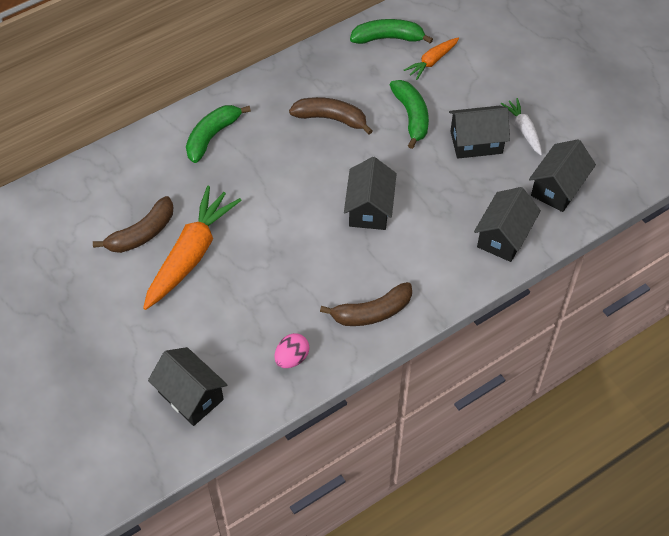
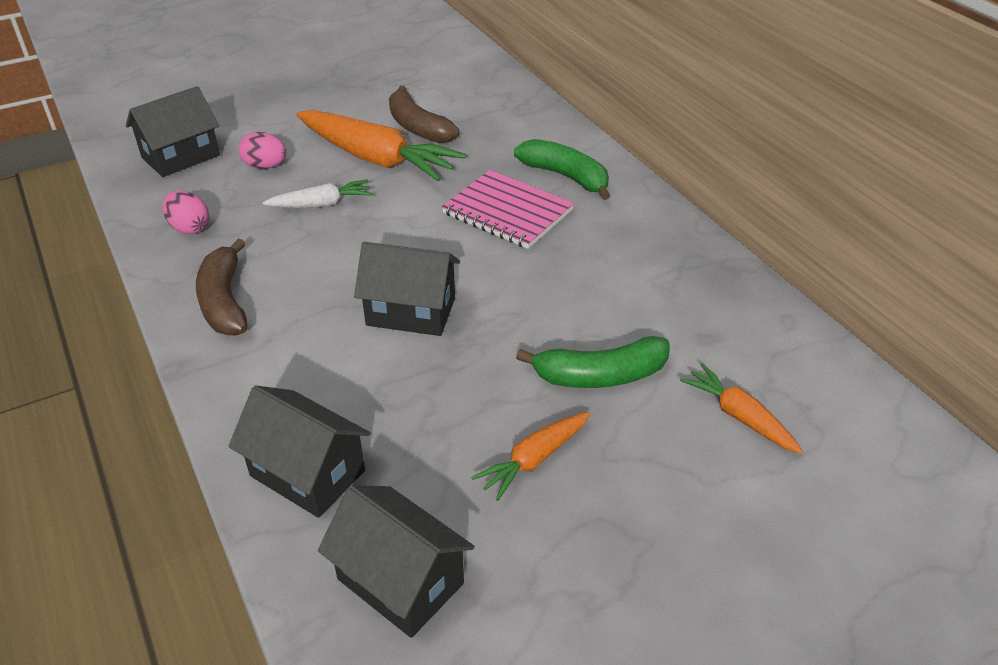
camera: 95 degrees right, 15 degrees down
(204, 328) = (265, 166): none -> pink egg
(258, 167) = (507, 212): none -> pink notebook
(331, 118) = (596, 283): brown banana -> none
(388, 38) = (790, 361): green banana -> none
(476, 142) = (534, 460): black house -> orange carrot
(523, 130) = (561, 543): white carrot -> white carrot (321, 204)

